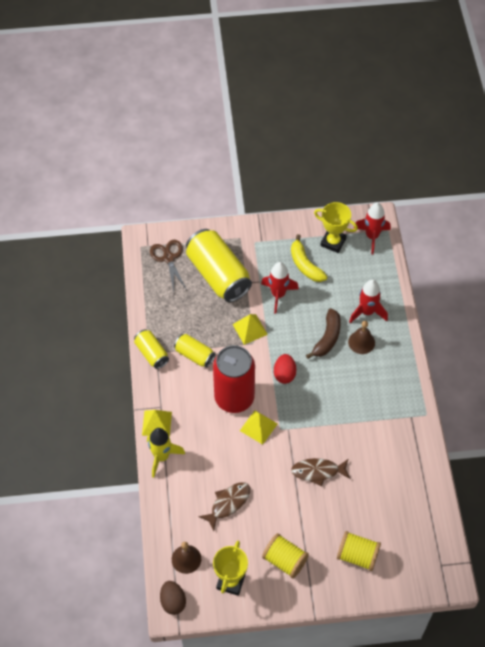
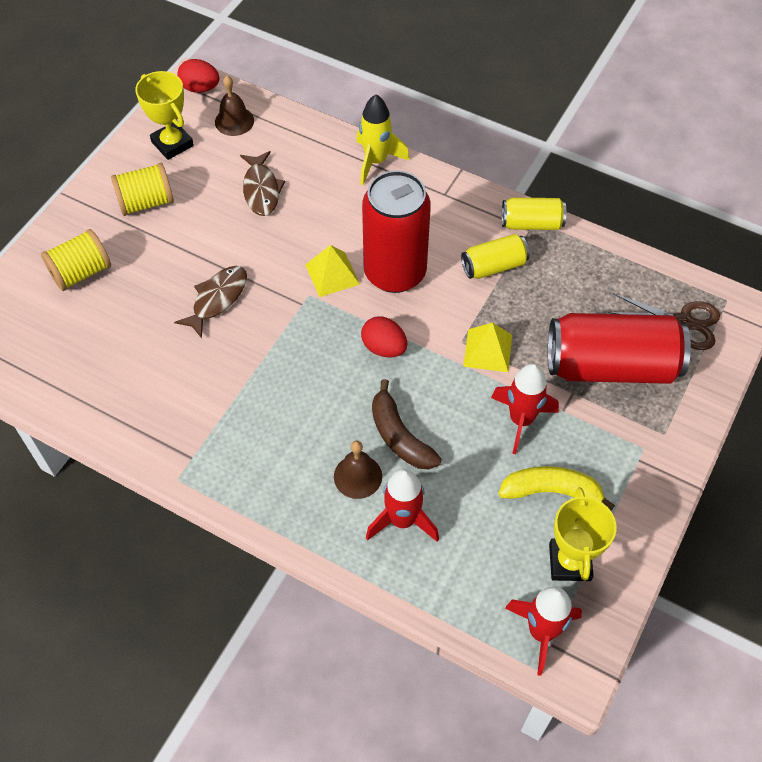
camera: 125 degrees right, 0 degrees up
(156, 423) = (425, 179): yellow pyramid -> none
(173, 601) = (200, 88): brown egg -> red egg
(218, 275) = (611, 366): yellow can -> red can
(333, 242) = (569, 562): yellow trophy -> yellow trophy turned 60 degrees counterclockwise

